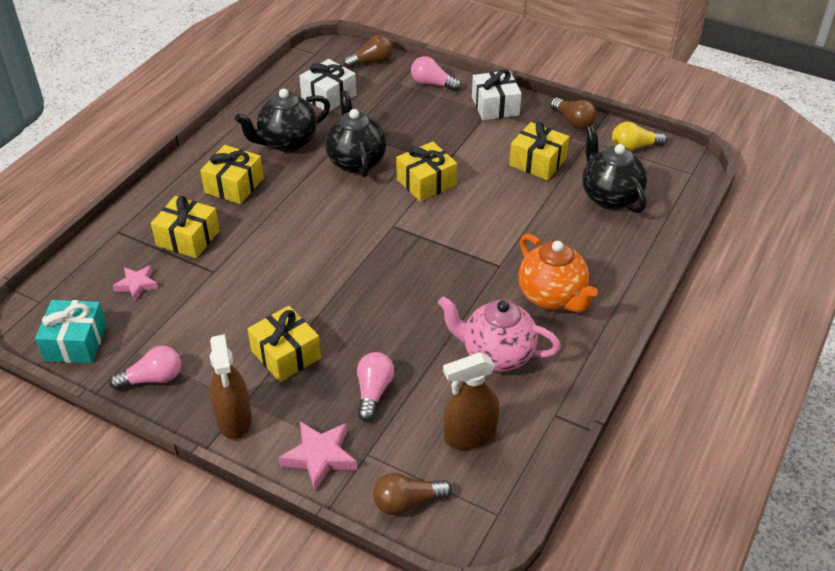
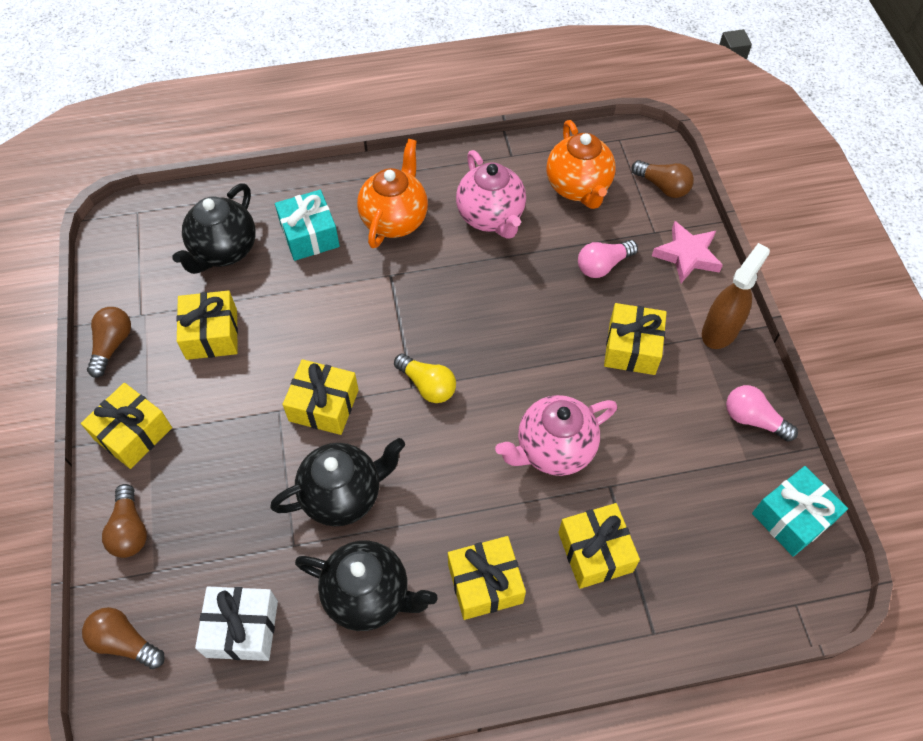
camera: 130 degrees left, 15 degrees up
(137, 284) = (690, 536): pink star -> none
(269, 262) = (553, 449): none -> pink teapot
(356, 161) = (343, 495): black teapot -> black teapot turned 150 degrees counterclockwise
(432, 84) = (130, 530): pink light bulb -> brown light bulb
(469, 436) = (578, 188): brown spray bottle -> orange teapot
(495, 106) = (133, 433): white gift -> yellow gift
(582, 244) = (309, 235): none -> turquoise gift
(634, 147) = (124, 272): yellow light bulb -> yellow light bulb (427, 385)

